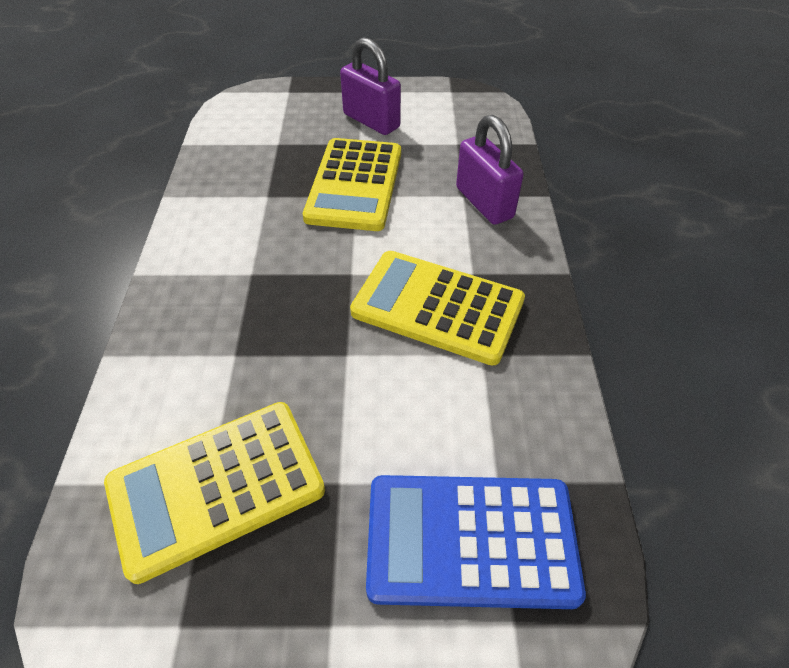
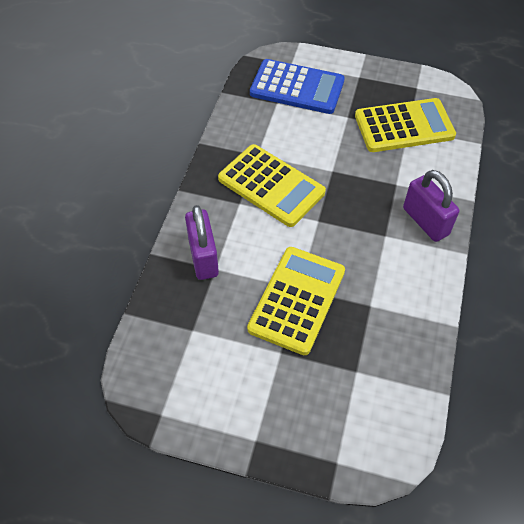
camera: 165 degrees left, 5 degrees up
(371, 121) = (260, 383): purple padlock -> purple padlock (425, 221)

